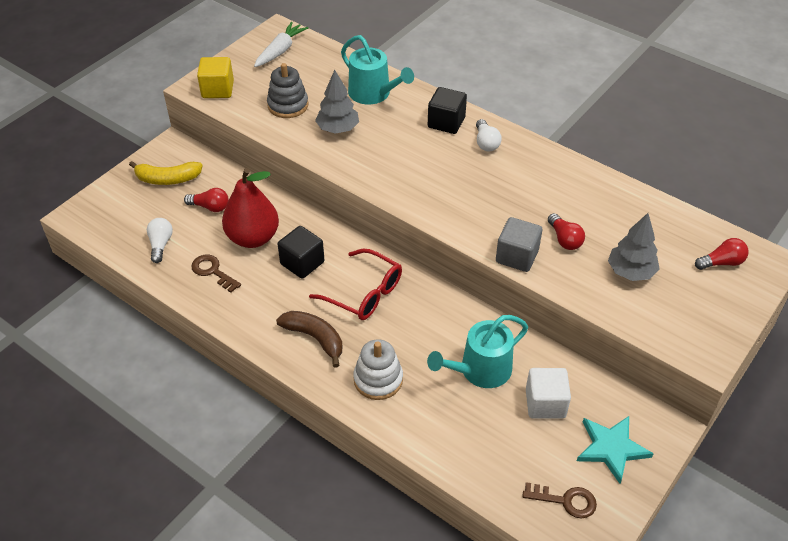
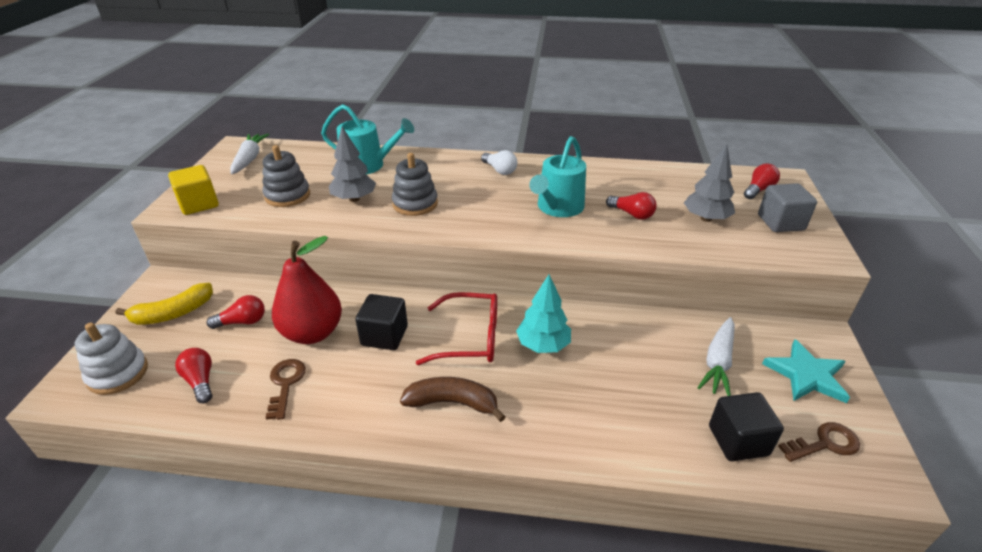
camera: 30 degrees left, 10 degrees down
(160, 244) = (200, 381): white light bulb -> red light bulb
(213, 271) = (285, 384): brown key -> brown key turned 75 degrees clockwise
(378, 379) = (551, 414): white stacking toy -> white stacking toy (118, 373)
(383, 153) = (415, 204): none -> grey stacking toy
(416, 324) = (543, 345): none -> turquoise tree
(446, 122) = (452, 166): black cube -> black cube (738, 440)
(480, 370) = (637, 360): turquoise watering can -> turquoise watering can (558, 208)
(517, 256) = (607, 240): grey cube -> grey cube (780, 222)
(545, 403) = (718, 362): white cube -> white carrot

